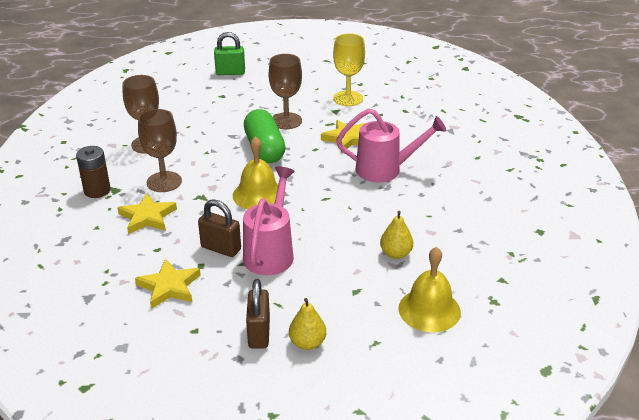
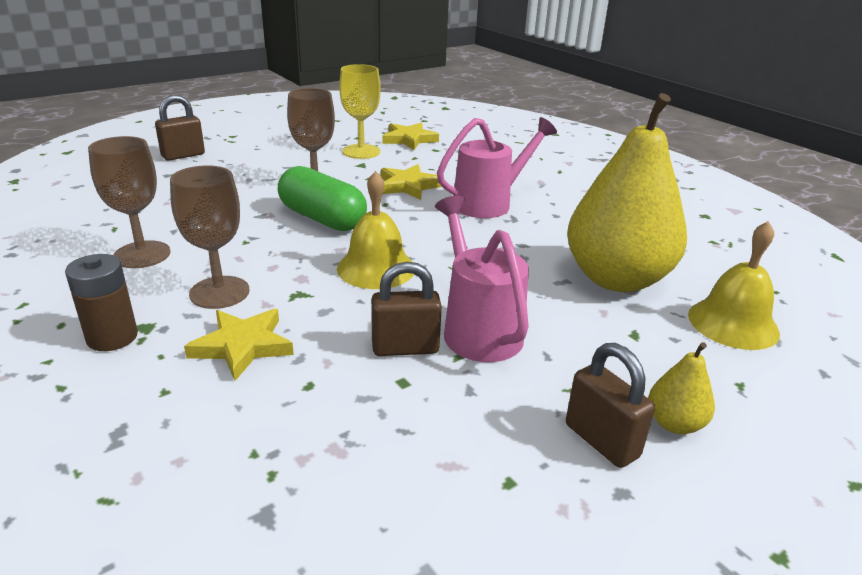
camera: 35 degrees left, 5 degrees down
(169, 287) = (391, 432): yellow star -> yellow star (409, 139)
(230, 72) = (183, 155): green padlock -> brown padlock
(395, 254) = (616, 279): yellow pear -> yellow pear, size x2.45

